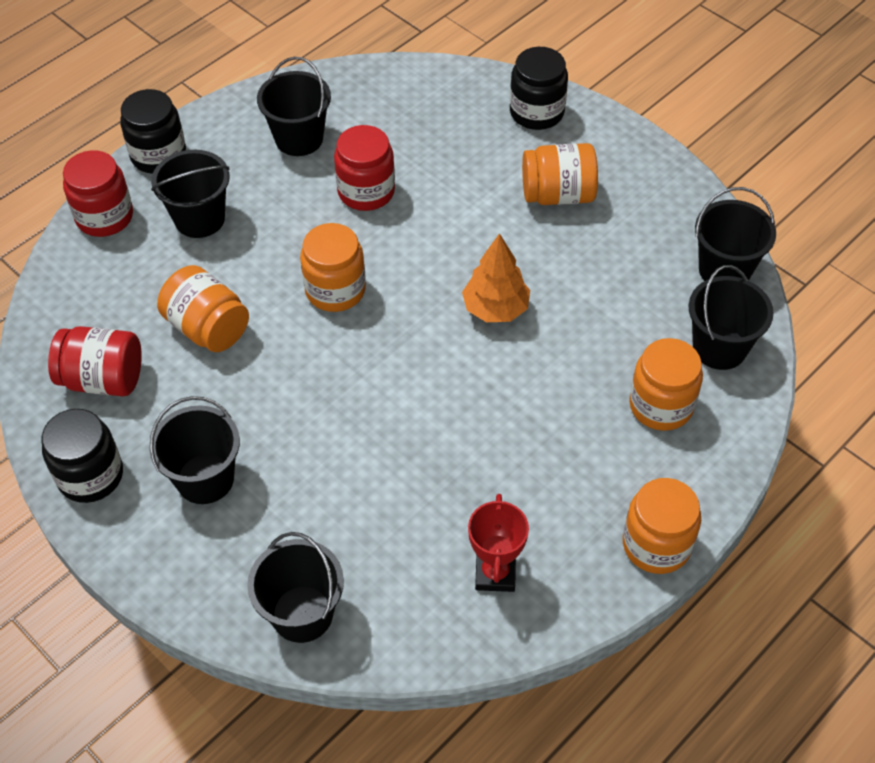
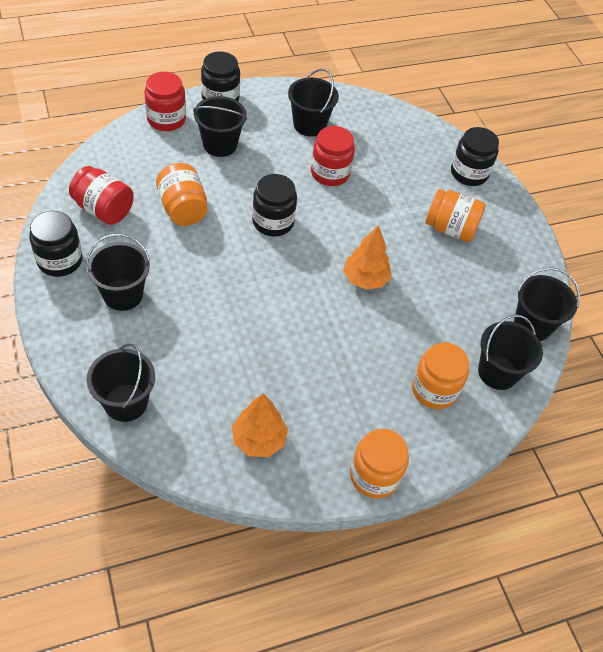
camera: 20 degrees right, 0 degrees up
(335, 290) = (273, 222): orange jar -> black jar
(495, 573) = (259, 439): red trophy -> orange tree

